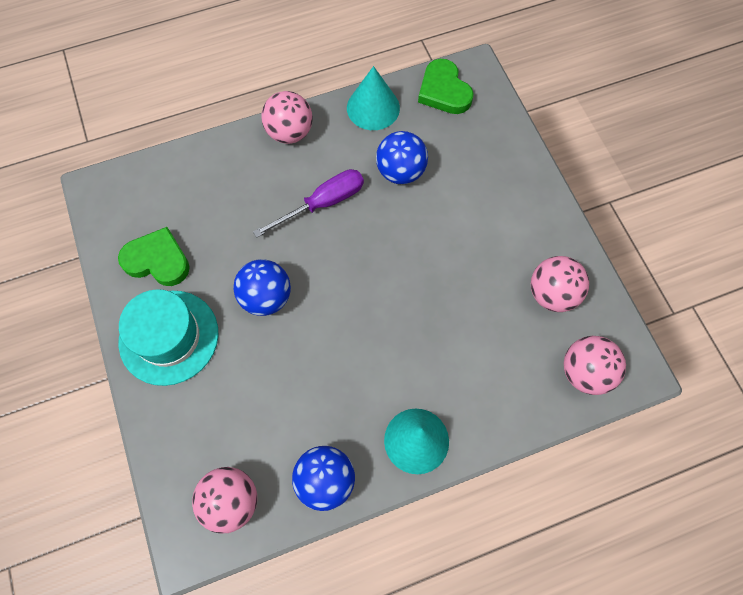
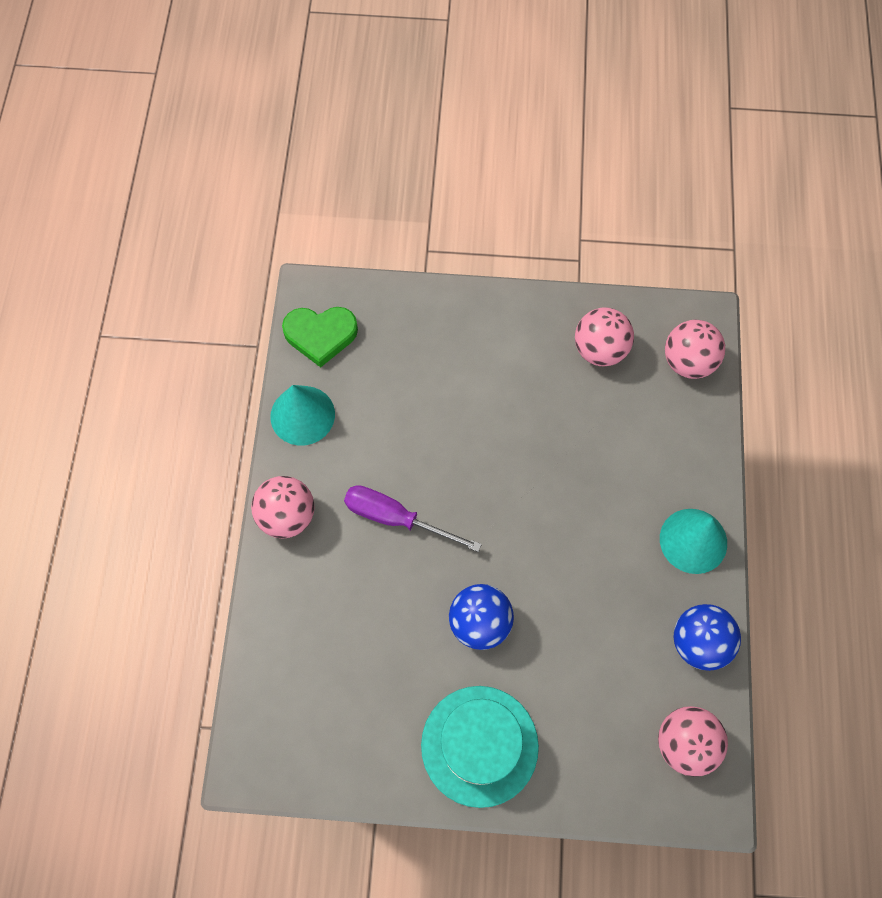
camera: 65 degrees left, 0 degrees up
(157, 260) = (379, 725): green heart -> none
(323, 203) = (396, 518): purple screwdriver -> purple screwdriver turned 60 degrees counterclockwise
(400, 172) = (397, 423): blue ball -> none

